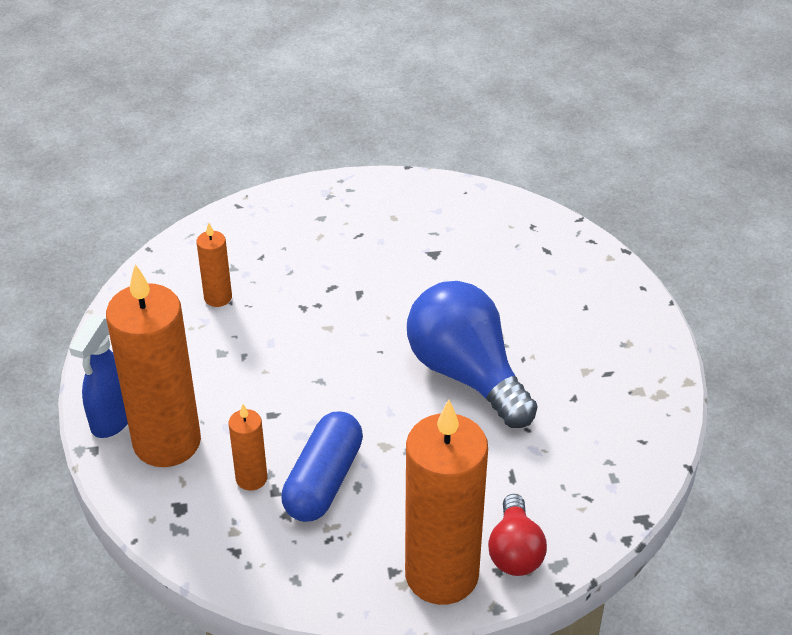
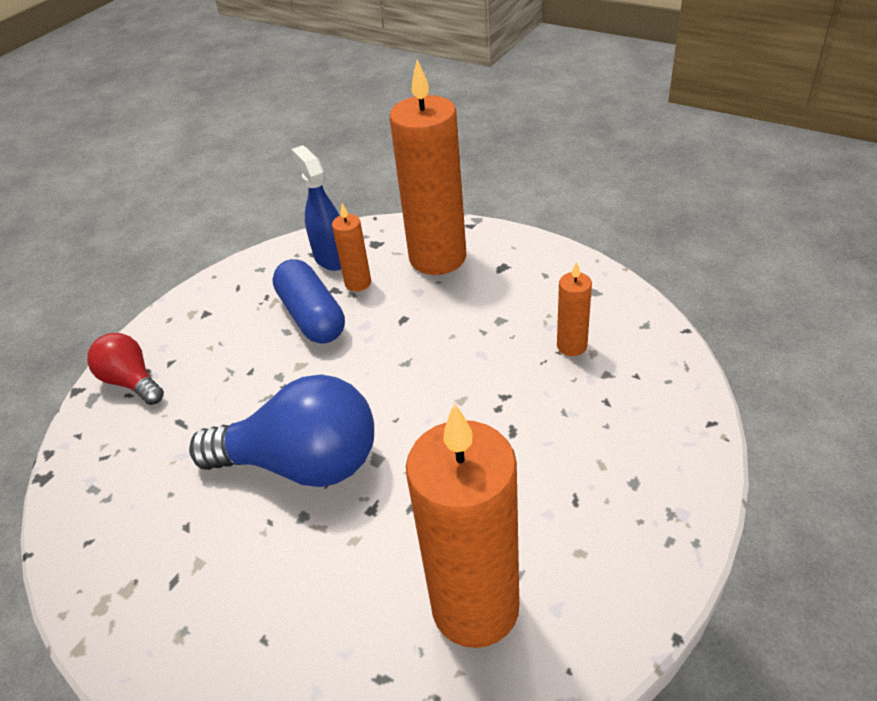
camera: 135 degrees right, 0 degrees up
(113, 419) = (489, 241): blue spray bottle -> blue spray bottle (331, 257)
(441, 575) = (170, 334): orange candle -> orange candle (475, 607)

